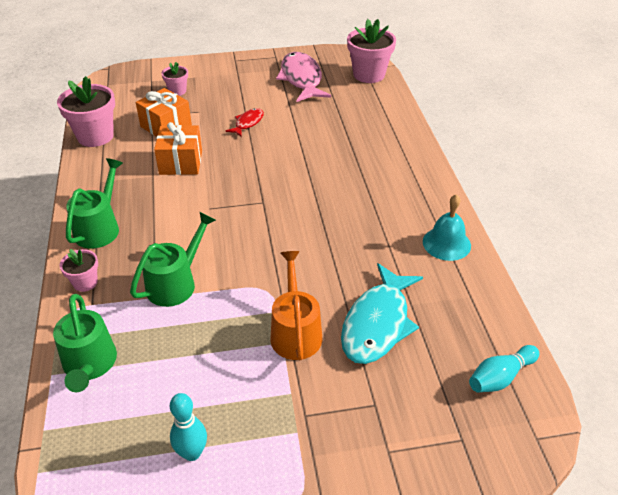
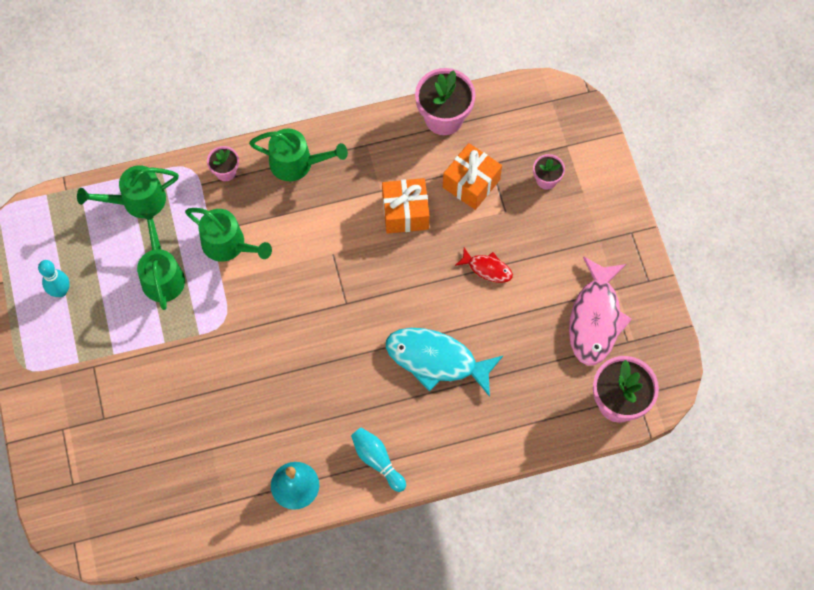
camera: 85 degrees right, 25 degrees up
(196, 343) = (162, 275): none -> green watering can
(295, 331) = (176, 351): orange watering can -> none
(301, 79) = (595, 319): pink fish -> pink fish turned 120 degrees clockwise
(377, 323) = (187, 419): turquoise fish -> turquoise fish (436, 360)
(500, 377) = (131, 520): turquoise bowling pin -> turquoise bowling pin (377, 460)

